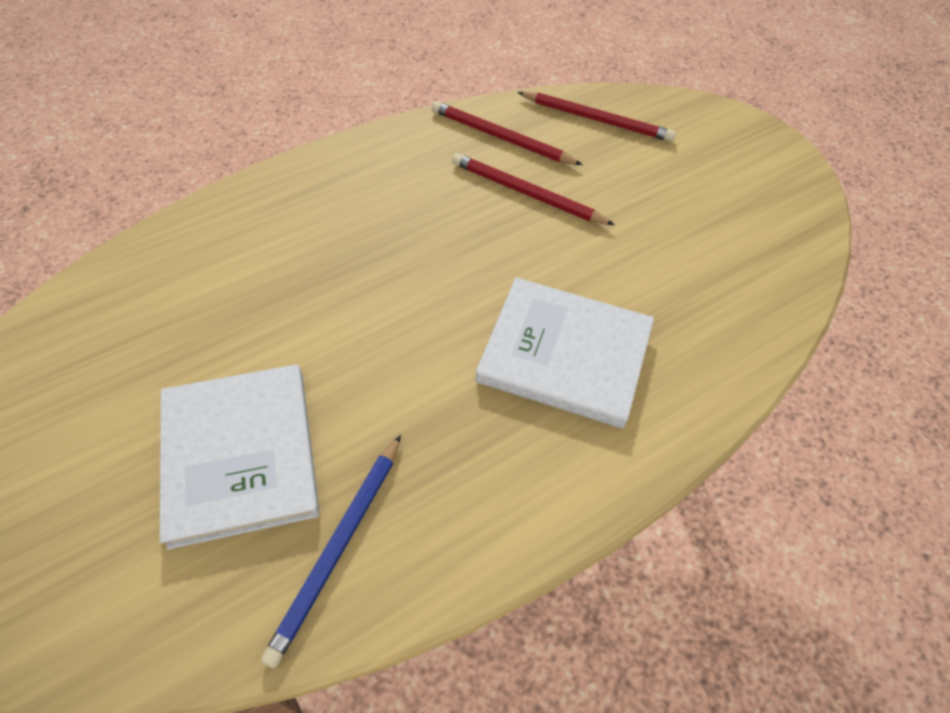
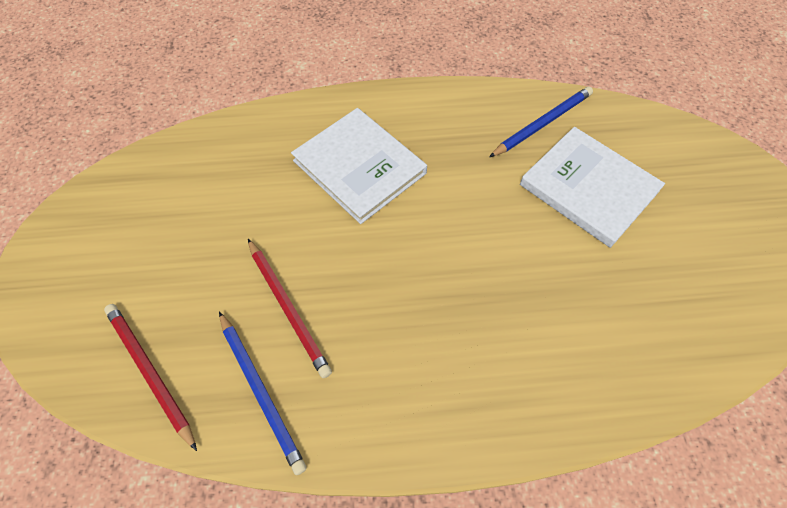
camera: 150 degrees left, 5 degrees up
(240, 455) = (588, 188): white book -> white book turned 60 degrees counterclockwise
(501, 138) = (261, 391): red pencil -> blue pencil

